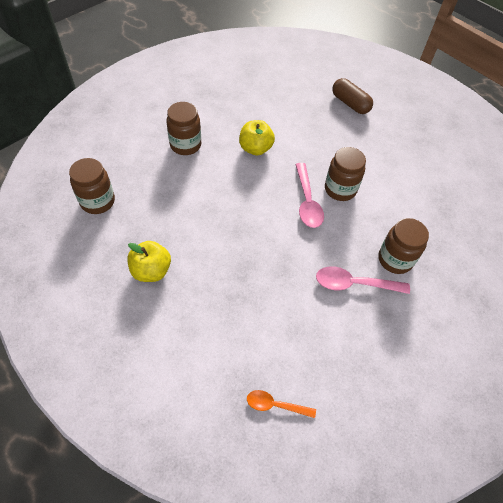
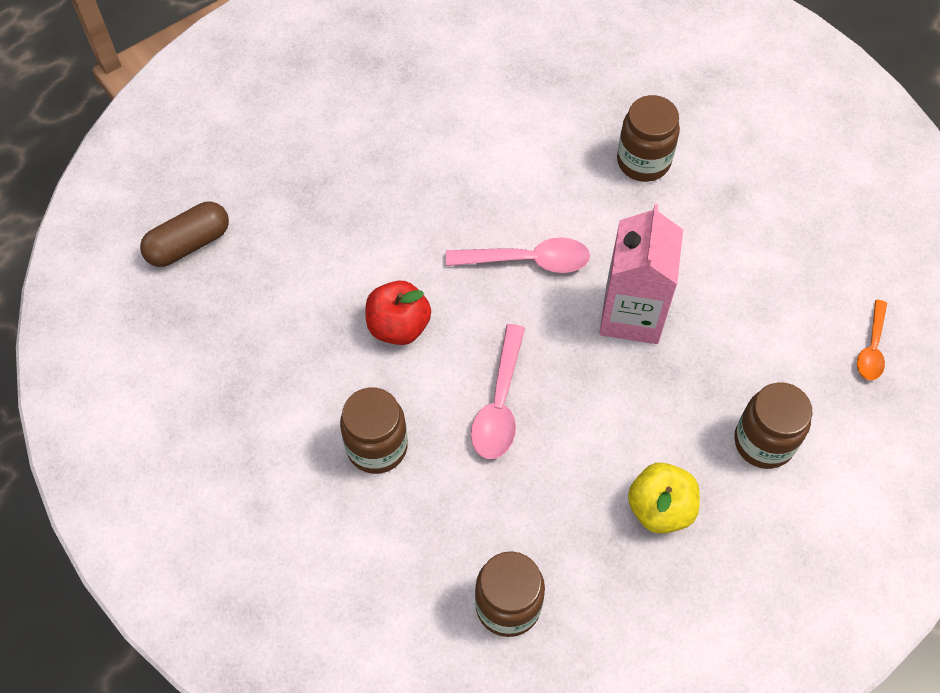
camera: 80 degrees left, 5 degrees up
(255, 148) = (398, 326): yellow apple -> red apple
(279, 254) = (631, 314): none -> pink carton
(340, 189) = (504, 208): brown jar -> brown jar (763, 442)
(350, 103) = (300, 157): brown capsule -> brown capsule (188, 244)
(354, 284) = (685, 222): pink spoon -> pink spoon (499, 404)

